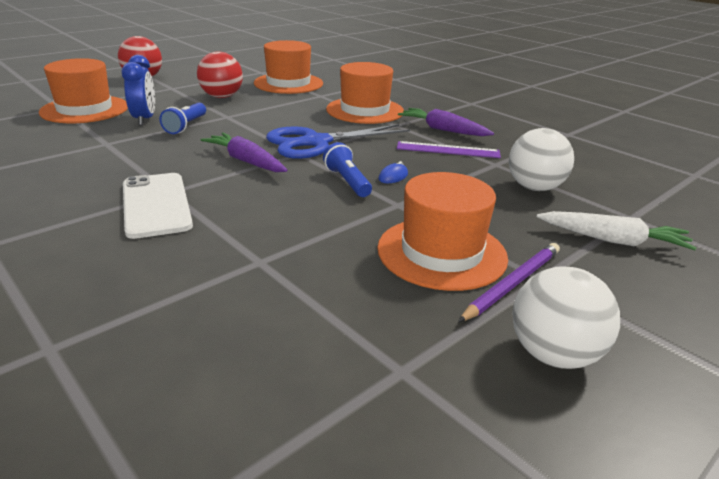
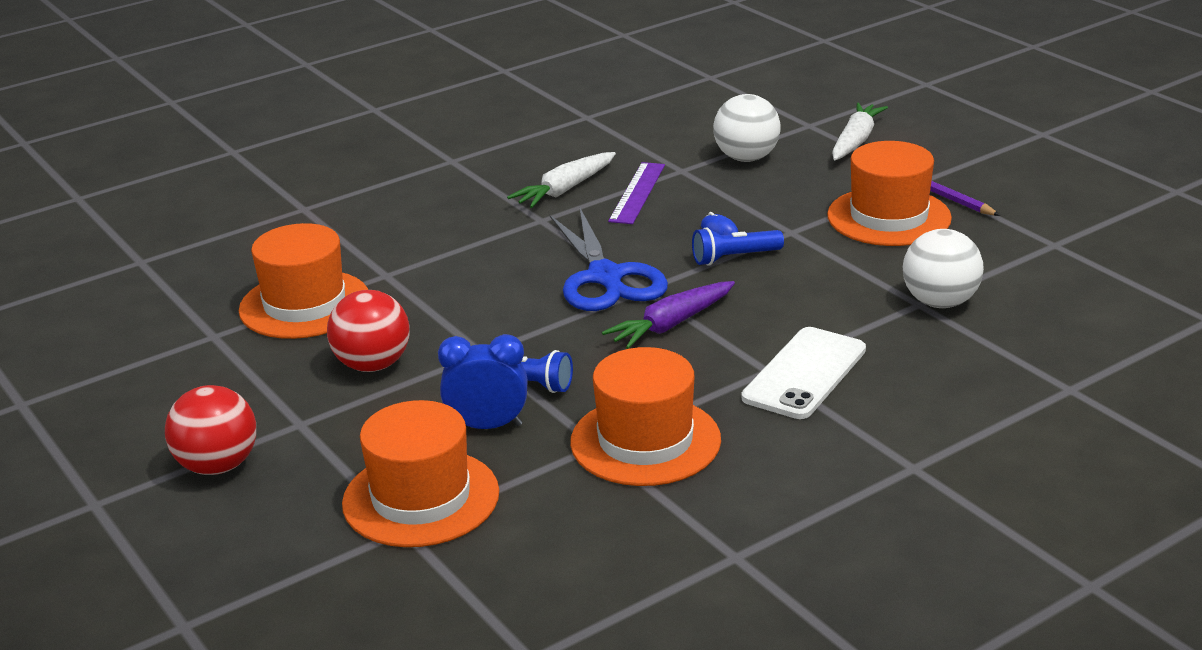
camera: 80 degrees left, 0 degrees up
(156, 205) = (804, 374): white phone -> white phone turned 45 degrees counterclockwise
(365, 110) = (473, 240): orange hat -> orange hat (645, 441)
(443, 130) = (565, 190): purple carrot -> white carrot
(553, 354) = (1022, 190): white ball -> white ball (940, 302)

